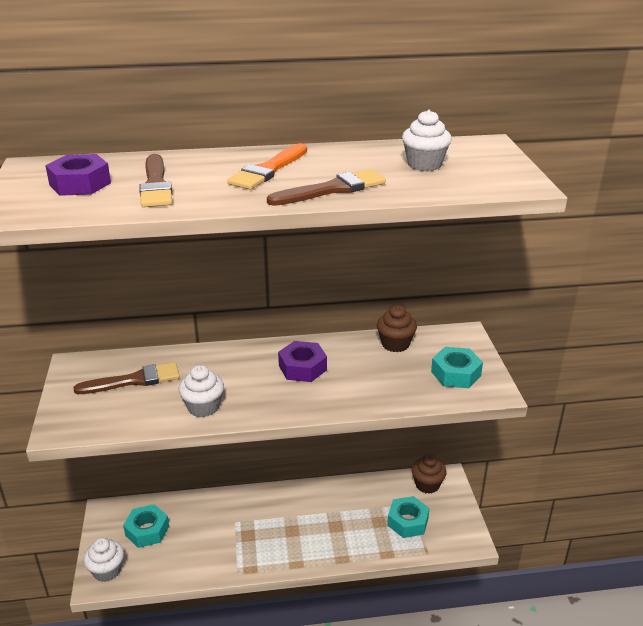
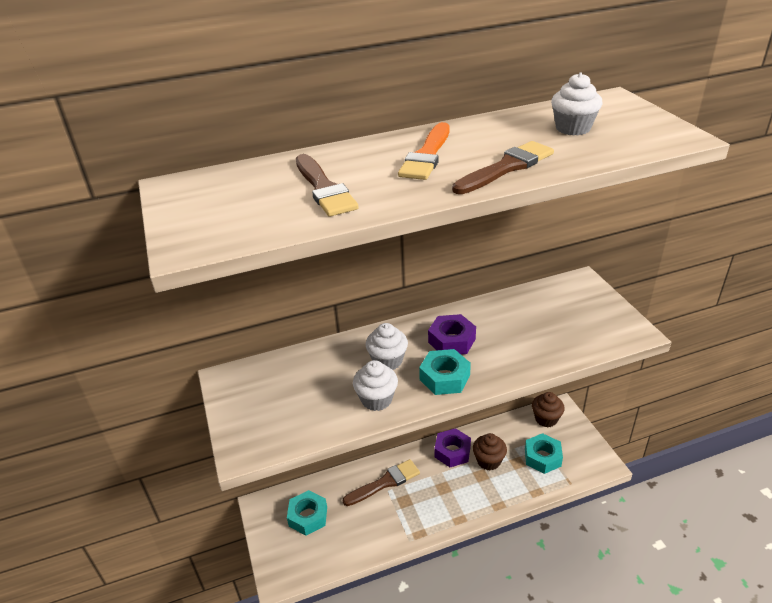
camera: 10 degrees left, 5 degrees up
(80, 184) = (242, 199): purple nut -> purple nut (452, 452)
(107, 570) = (284, 565): white cupcake -> white cupcake (387, 361)
(134, 380) = (294, 384): brown brush -> brown brush (385, 482)
(395, 344) = (525, 301): brown cupcake -> brown cupcake (488, 461)
(456, 374) = (594, 321): turquoise nut -> turquoise nut (444, 378)

